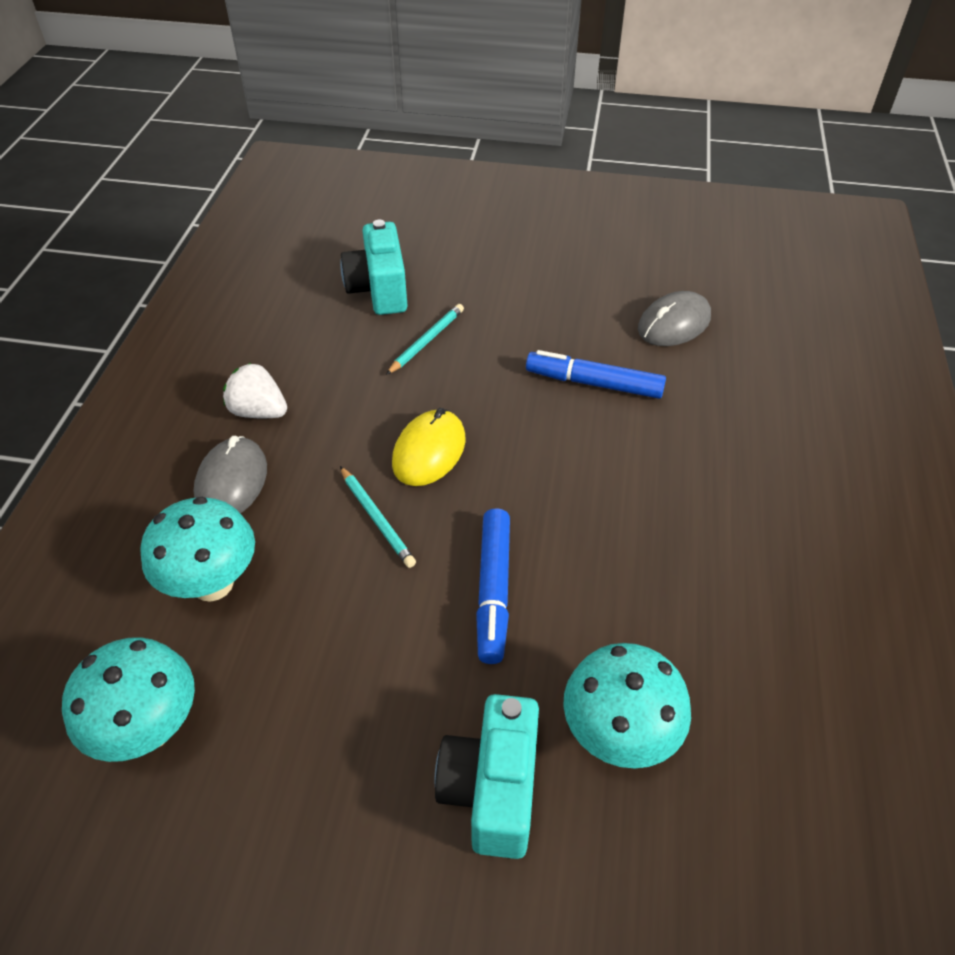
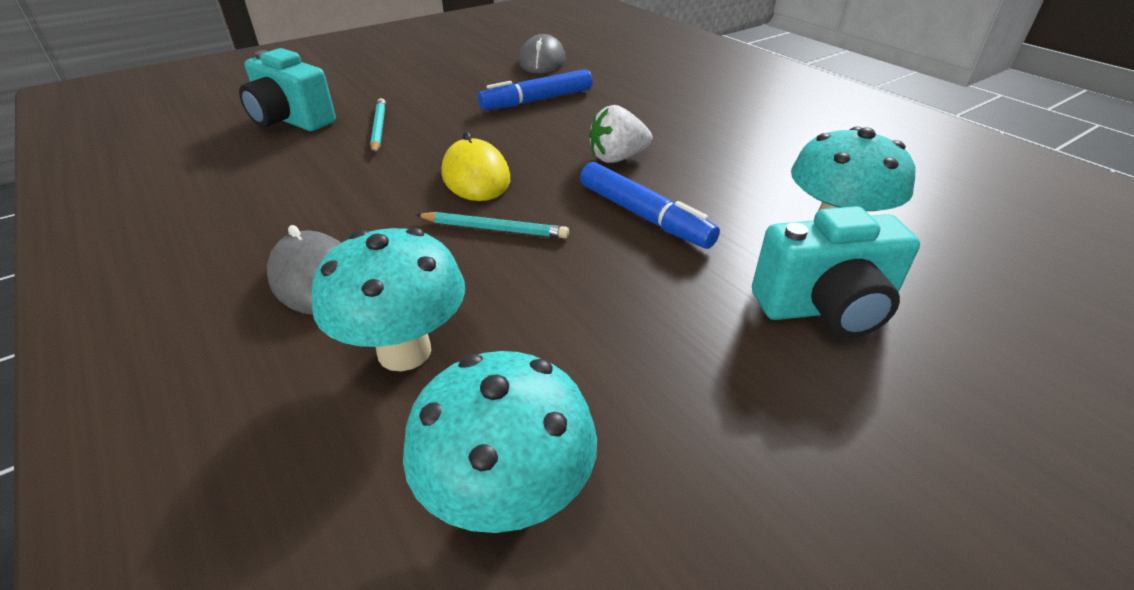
camera: 45 degrees left, 10 degrees down
(259, 411) = (276, 226): white strawberry -> white strawberry (617, 158)
(492, 789) = (825, 308): turquoise camera -> turquoise camera turned 60 degrees counterclockwise

